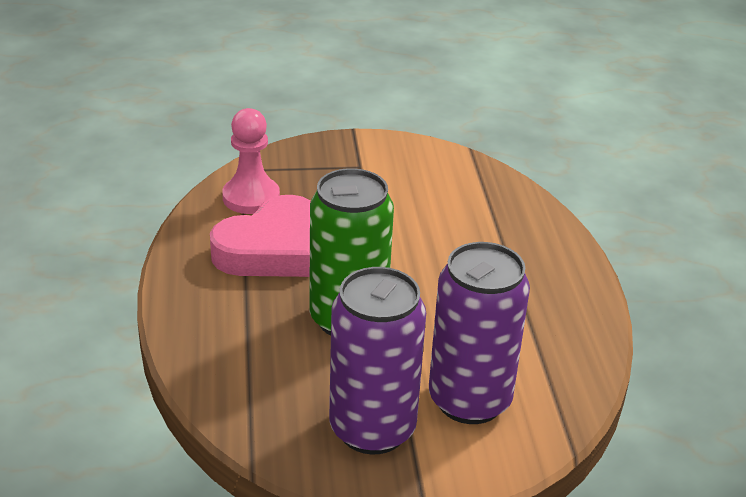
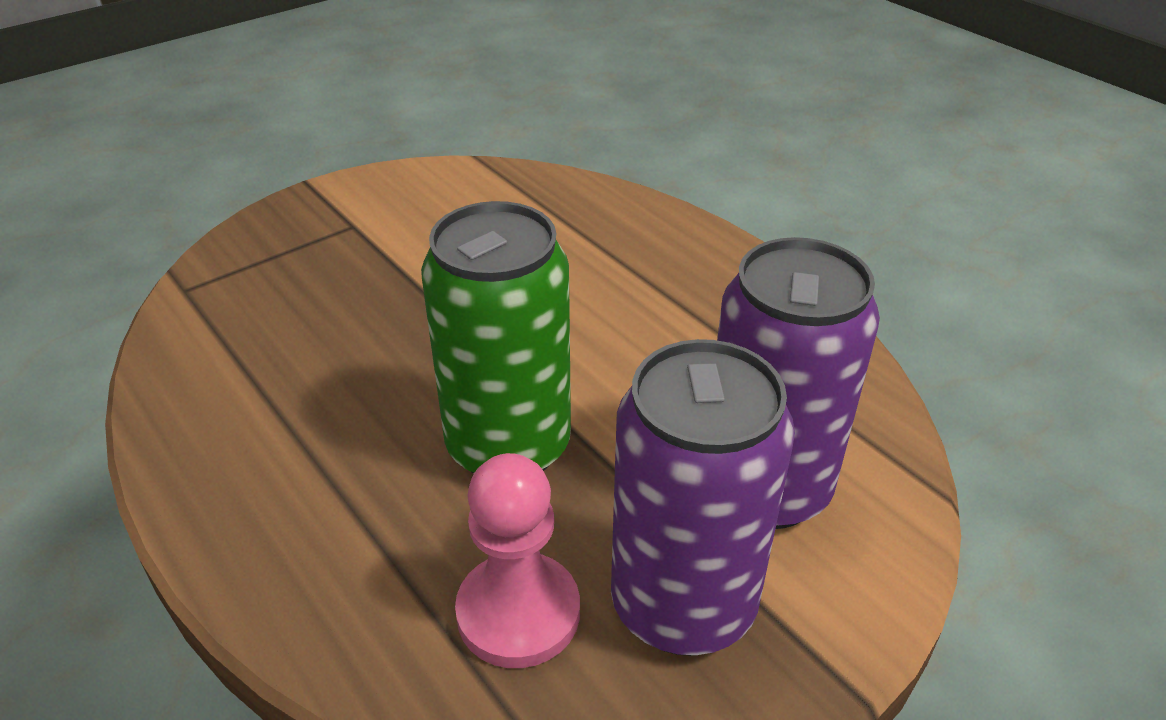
camera: 30 degrees left, 5 degrees up
(251, 197) = (228, 325): pink pawn -> pink pawn (518, 612)
(271, 249) = (315, 388): pink heart -> none

